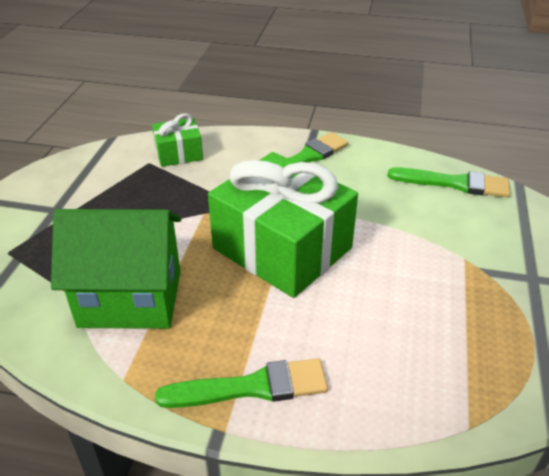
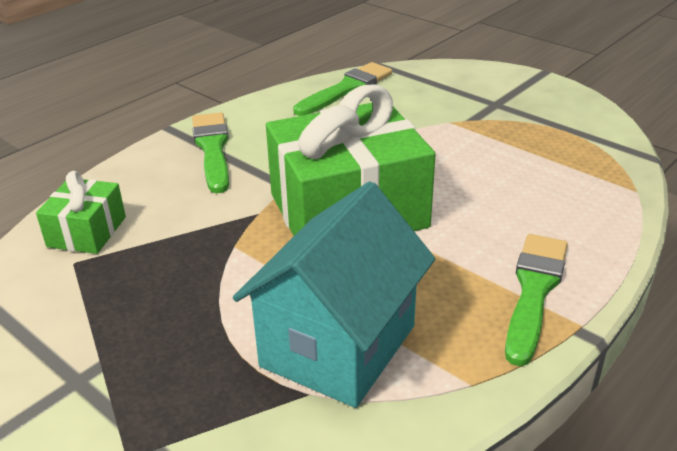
camera: 60 degrees left, 5 degrees down
(130, 298) = (338, 346): green house -> turquoise house

